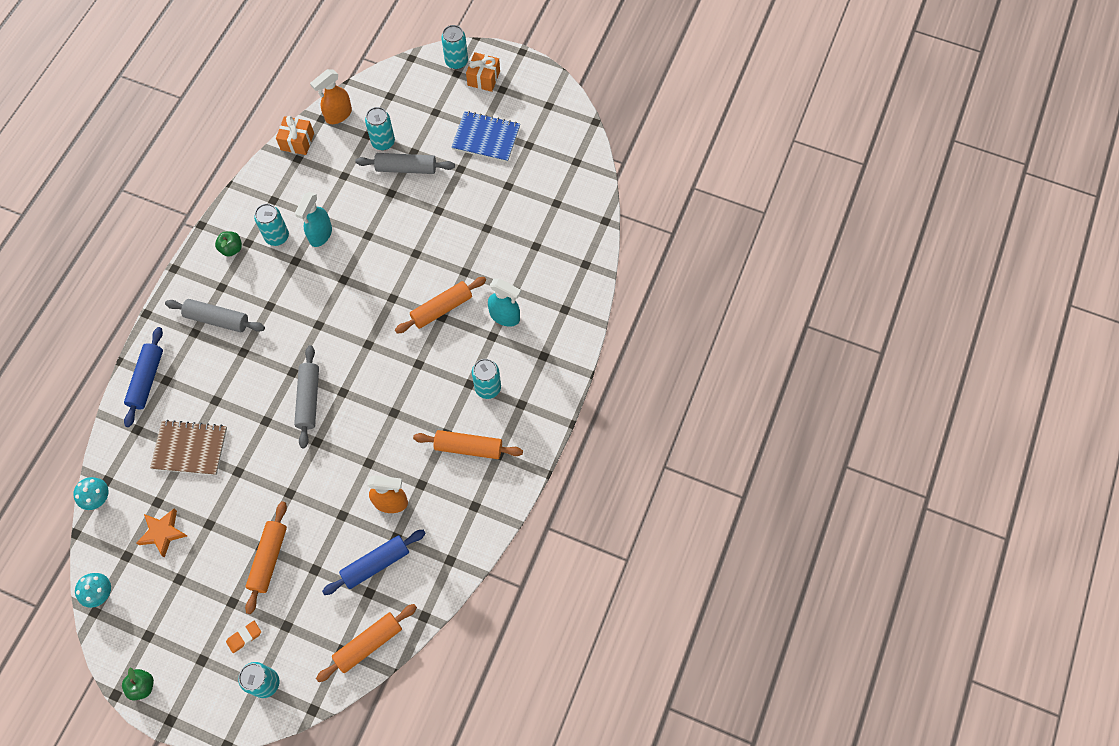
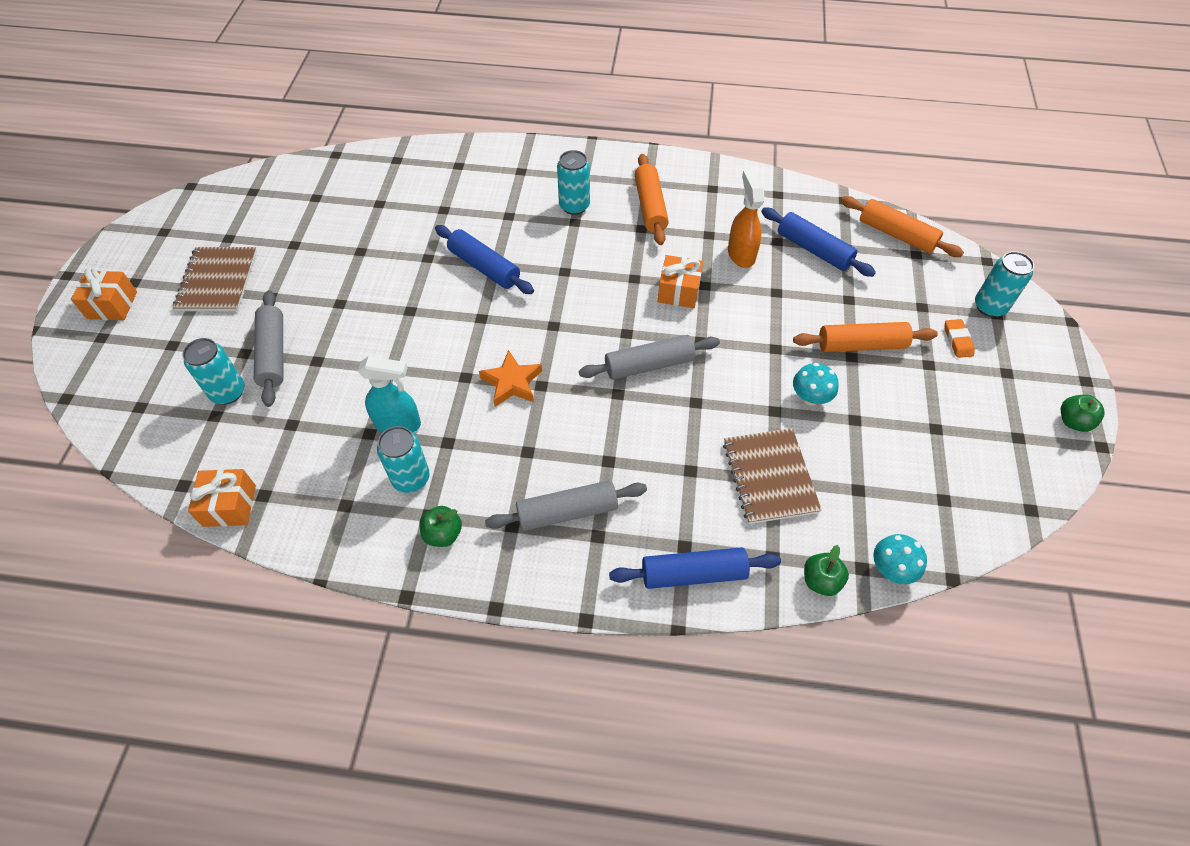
camera: 105 degrees left, 10 degrees down
(100, 593) = (1006, 512): turquoise mushroom -> turquoise mushroom (810, 397)
(110, 452) = (821, 581): none -> green apple
(163, 533) = (892, 467): orange star -> orange star (512, 383)
(217, 319) = (567, 512): grey rolling pin -> grey rolling pin turned 75 degrees clockwise
(244, 637) = (957, 340): orange eraser -> orange eraser turned 45 degrees clockwise
(338, 115) = (176, 464): orange spray bottle -> none
(369, 441) = (678, 291): none -> orange gift
(442, 309) = (484, 267): orange rolling pin -> blue rolling pin
(456, 62) = (78, 342): turquoise can -> none
(486, 138) = (217, 281): blue notebook -> brown notebook
(505, 316) = (480, 210): turquoise spray bottle -> none

